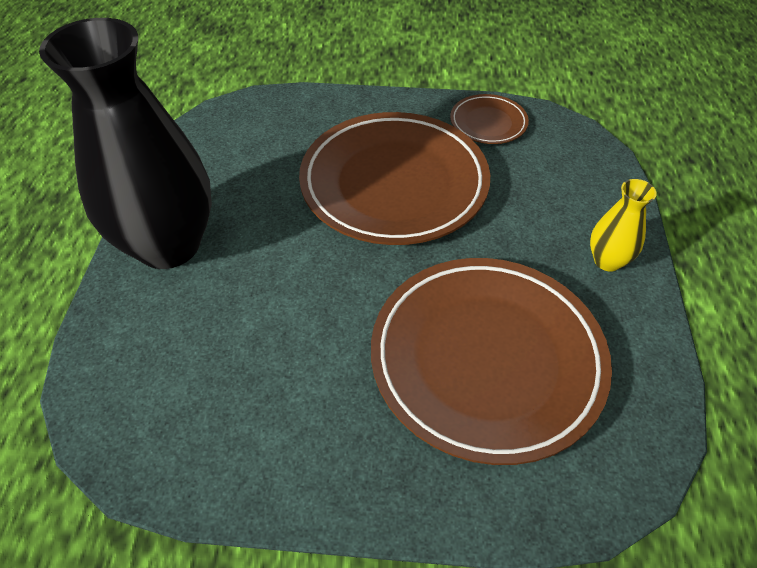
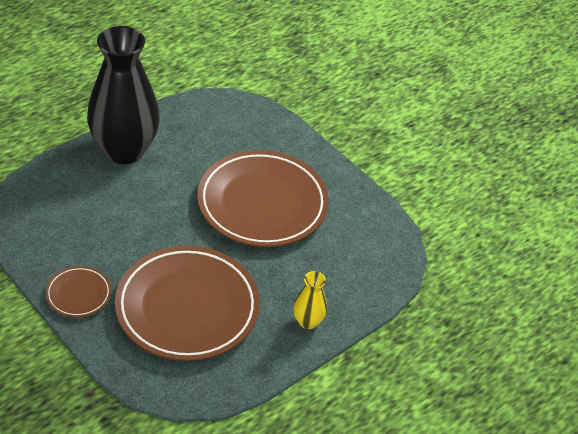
camera: 40 degrees right, 5 degrees down
(488, 123) = (360, 213): brown plate -> brown plate (78, 294)

